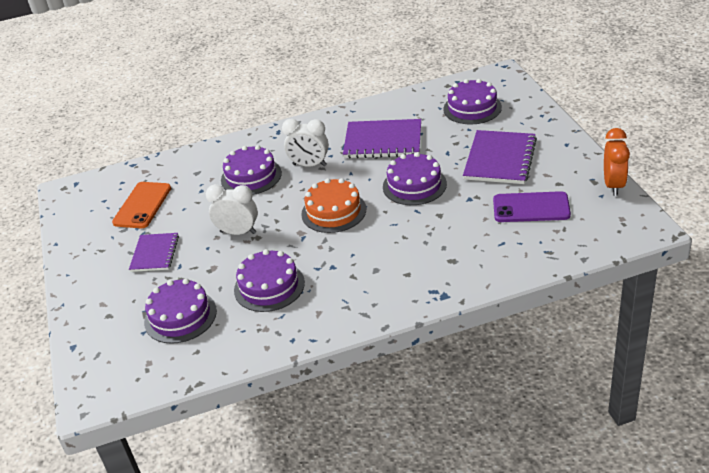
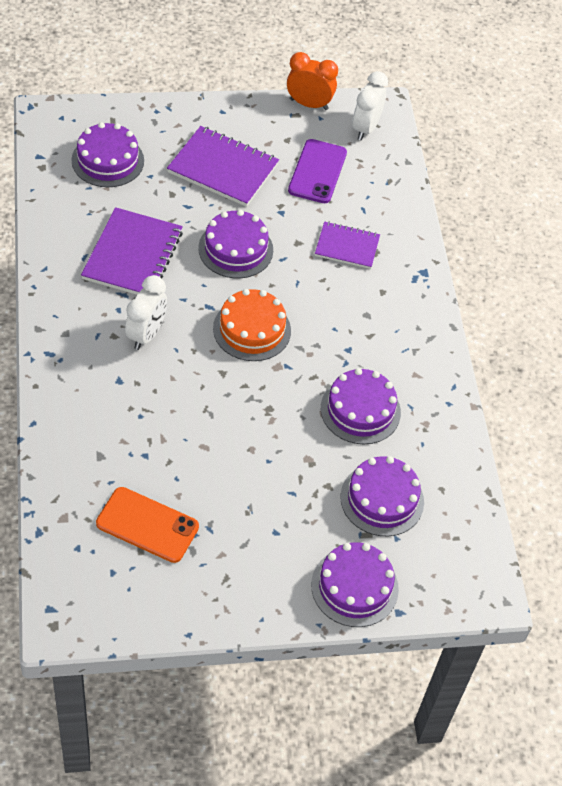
camera: 90 degrees left, 15 degrees up
(155, 253) = (258, 517): purple notebook -> purple notebook (347, 246)
(238, 232) = (252, 426): white clock -> white clock (365, 128)
(251, 176) = (140, 397): purple cake -> purple cake (354, 587)

